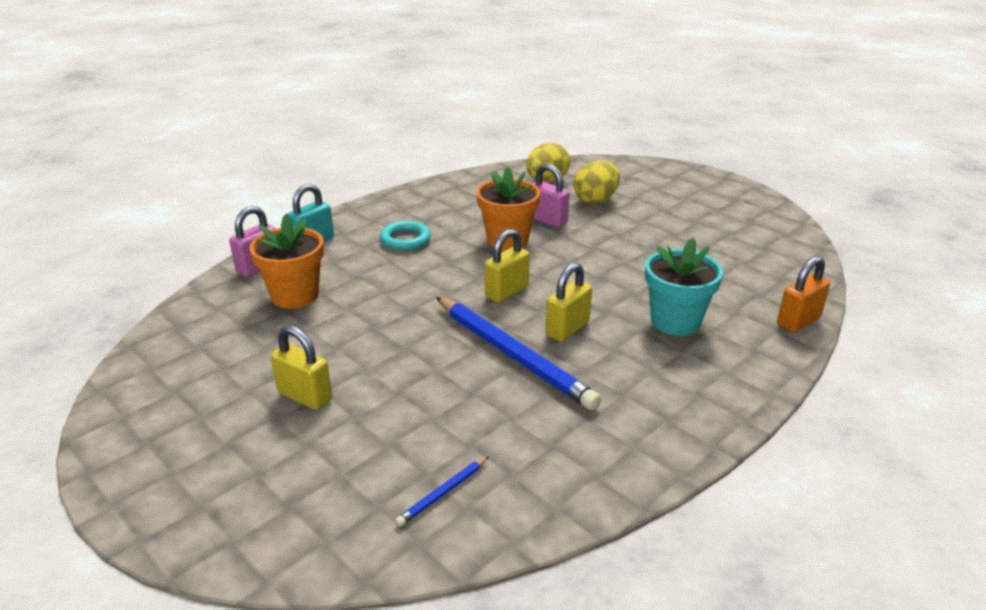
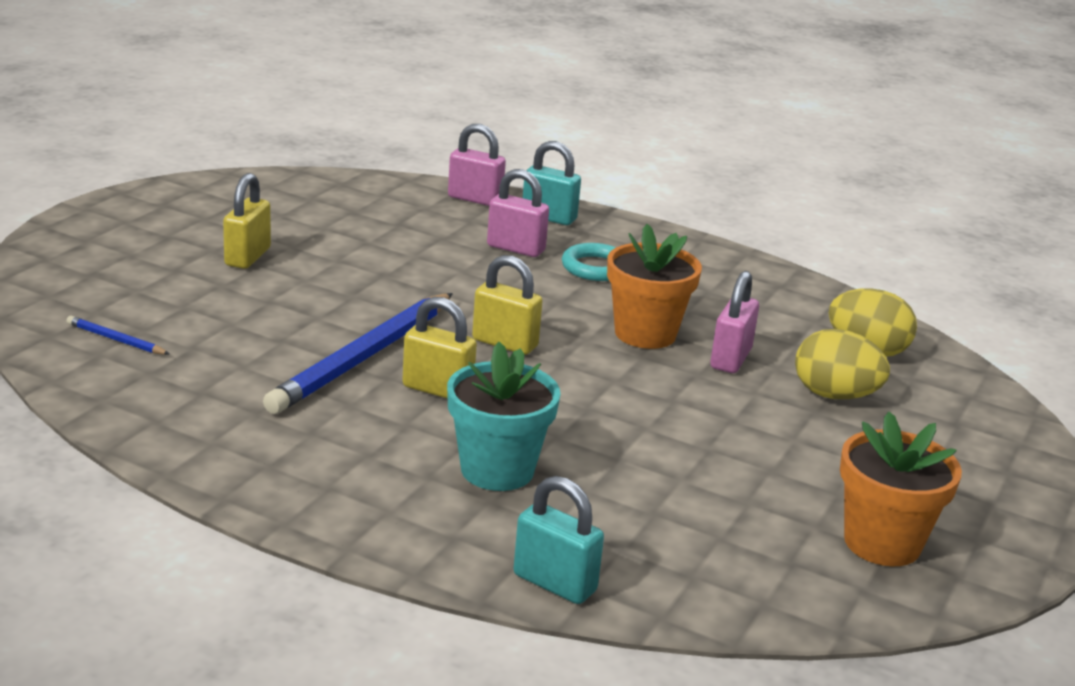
camera: 70 degrees right, 5 degrees down
(295, 295) = (427, 225): orange flower pot -> orange flower pot (882, 543)
(359, 264) = (516, 248): none -> pink padlock
(798, 321) = (554, 583): orange padlock -> turquoise padlock

